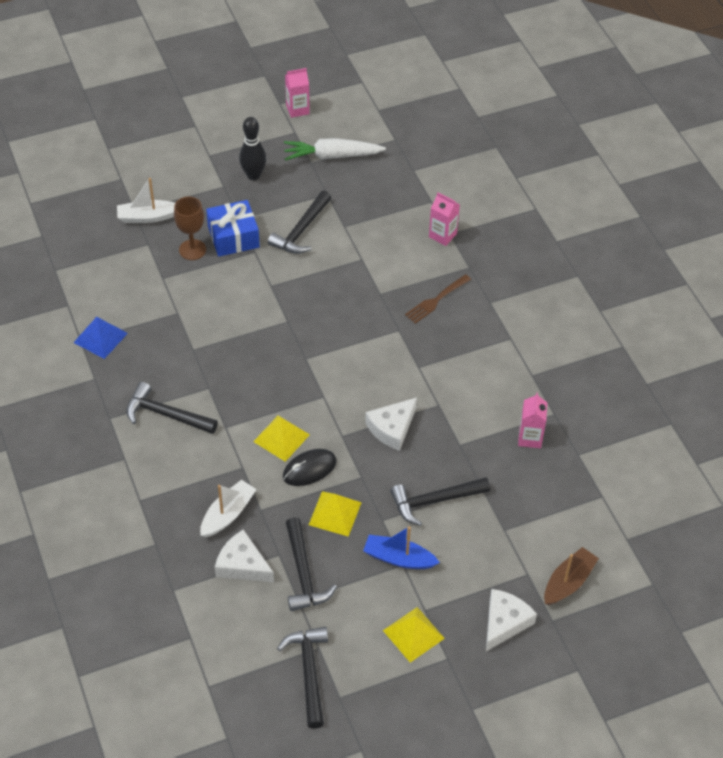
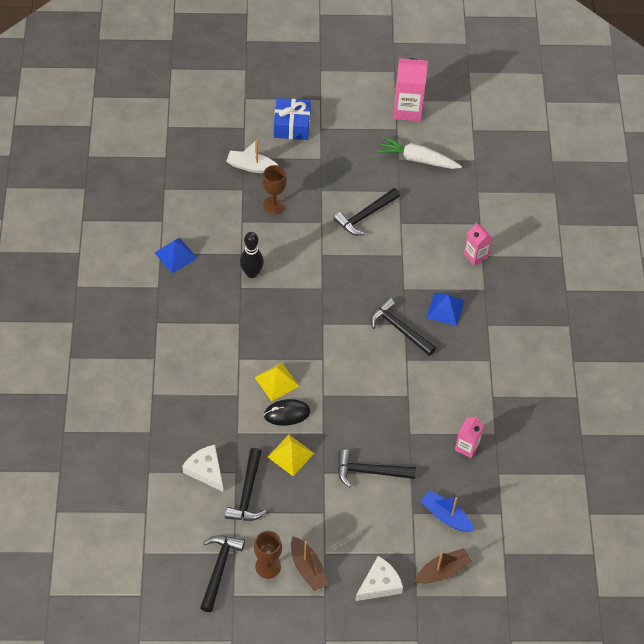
camera: 20 degrees right, 5 degrees up
(166, 414) = (198, 333): black hammer -> black hammer (399, 329)
(228, 514) = (211, 427): white boat -> none
(233, 237) = (310, 204): blue gift -> blue gift (292, 126)
(253, 175) = (348, 156): black bowling pin -> black bowling pin (251, 273)
(297, 109) = (407, 109): pink carton -> pink carton, size x1.68
(365, 649) = (268, 566): none -> brown goblet
(392, 428) = (363, 402): white cheese -> none
(398, 558) = (322, 506): blue boat -> blue boat (445, 516)
(413, 634) = (308, 568): yellow pyramid -> brown boat
(436, 300) = (445, 309): brown fork -> blue pyramid

